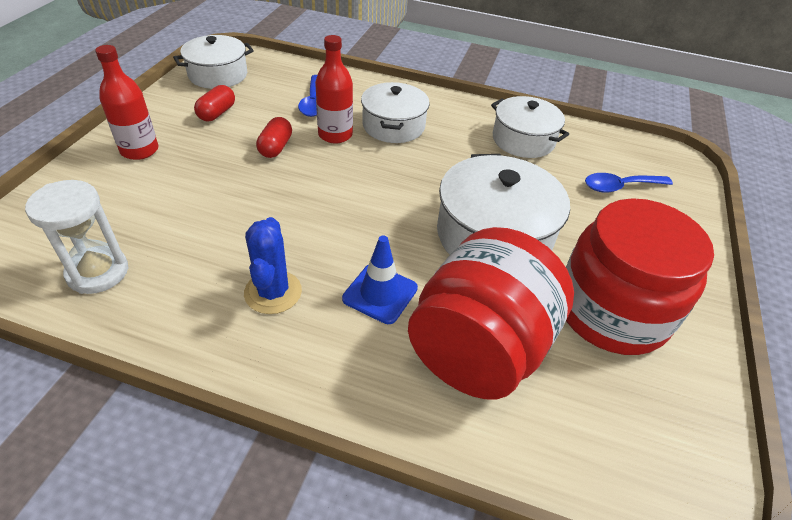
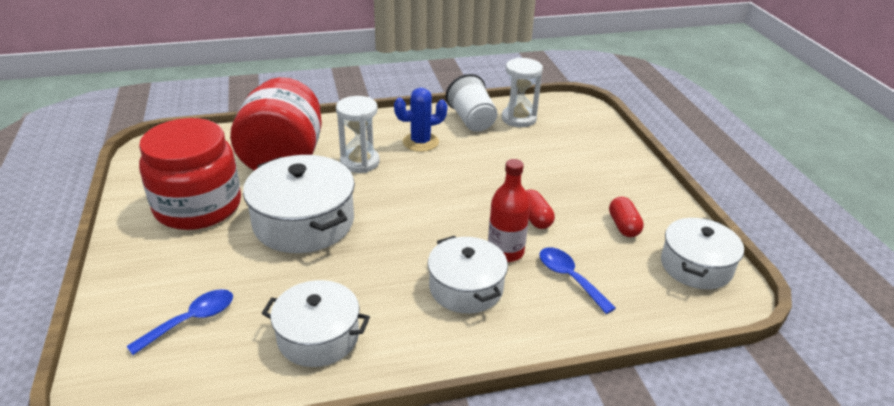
camera: 150 degrees right, 10 degrees down
(139, 150) = (616, 175): red bottle -> none
(160, 300) = (472, 121): none -> white cup
(273, 292) = (420, 142): blue cactus -> blue cactus turned 75 degrees counterclockwise
(380, 293) = (360, 162): blue traffic cone -> white hourglass

